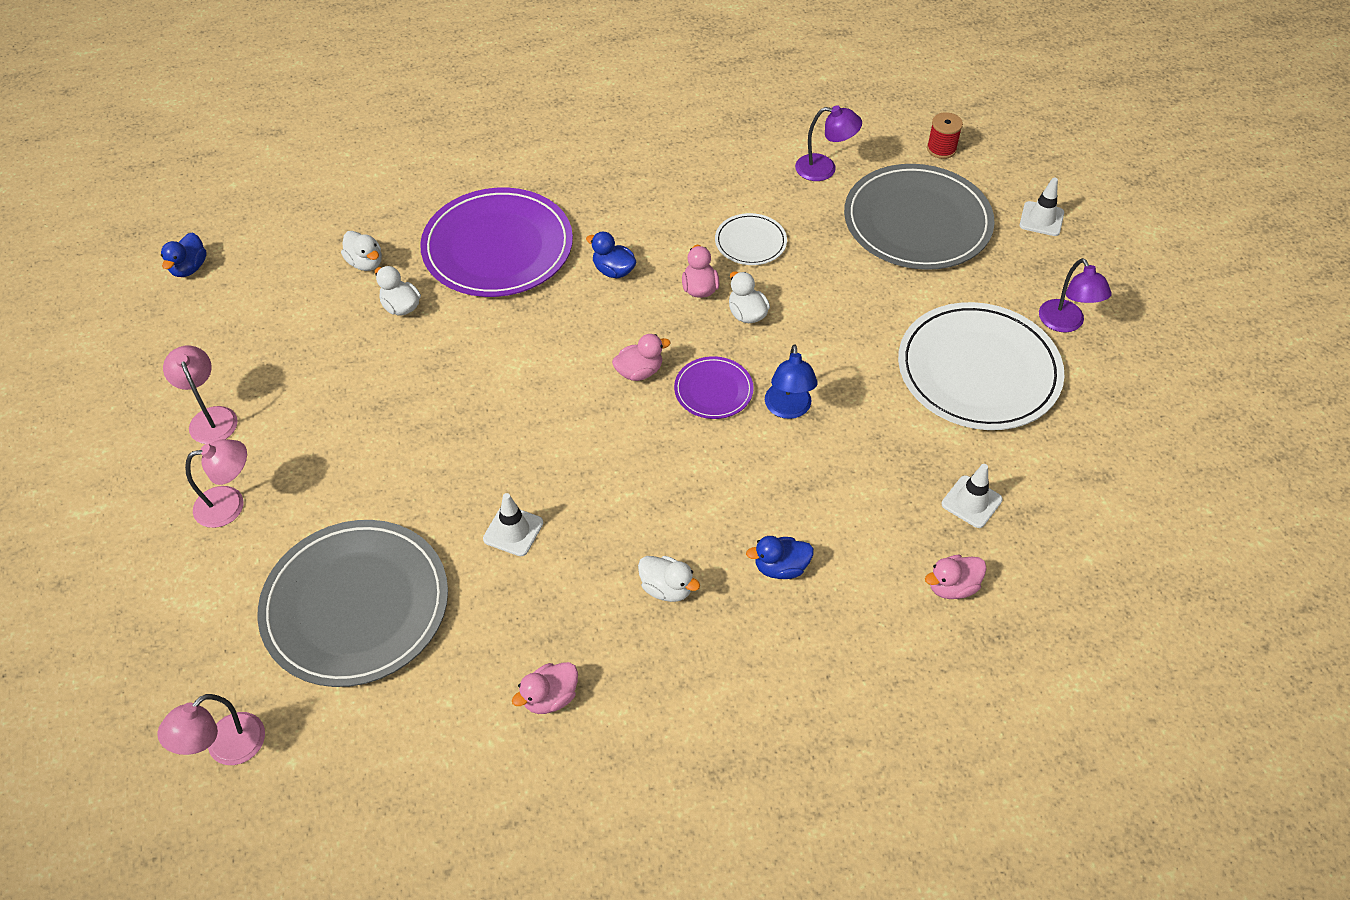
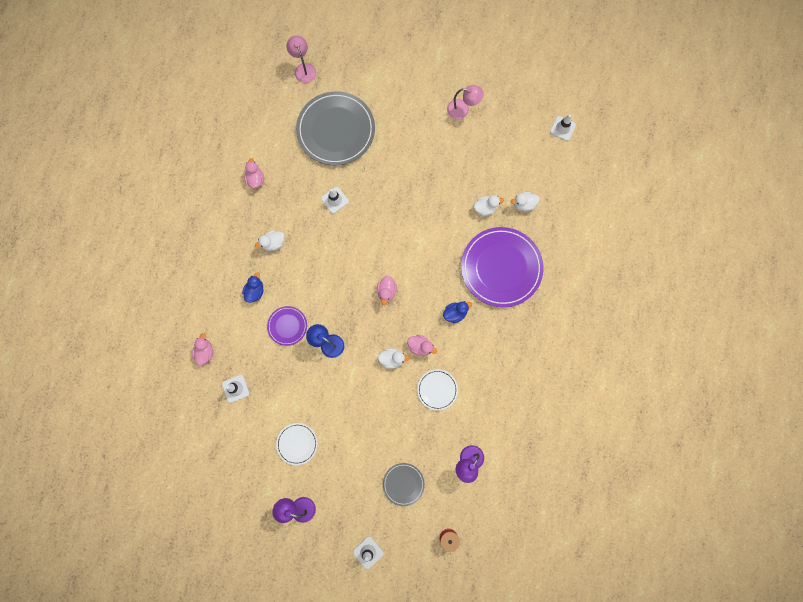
camera: 120 degrees right, 25 degrees up
(189, 268) = (562, 128): blue duck -> white traffic cone
(230, 504) = (411, 103): pink lamp -> none
(713, 390) = (357, 317): purple plate -> purple plate (287, 326)
(917, 222) = (403, 484): grey plate -> grey plate, size x0.48
(978, 370) = (297, 443): white plate -> white plate, size x0.48

